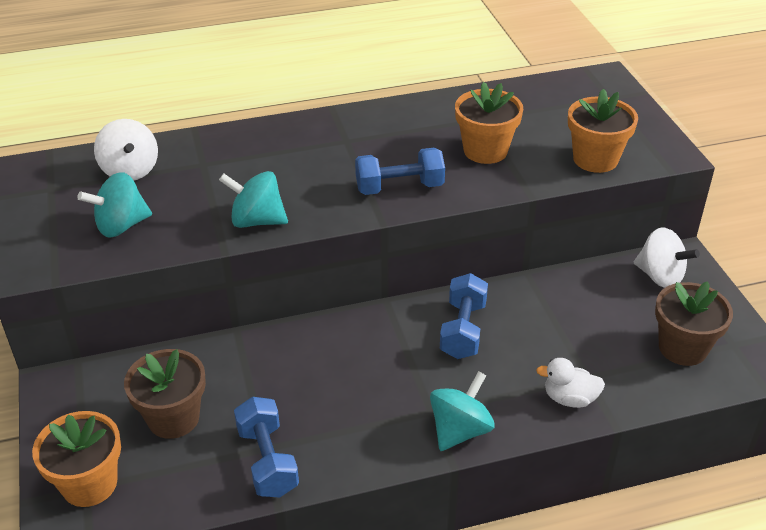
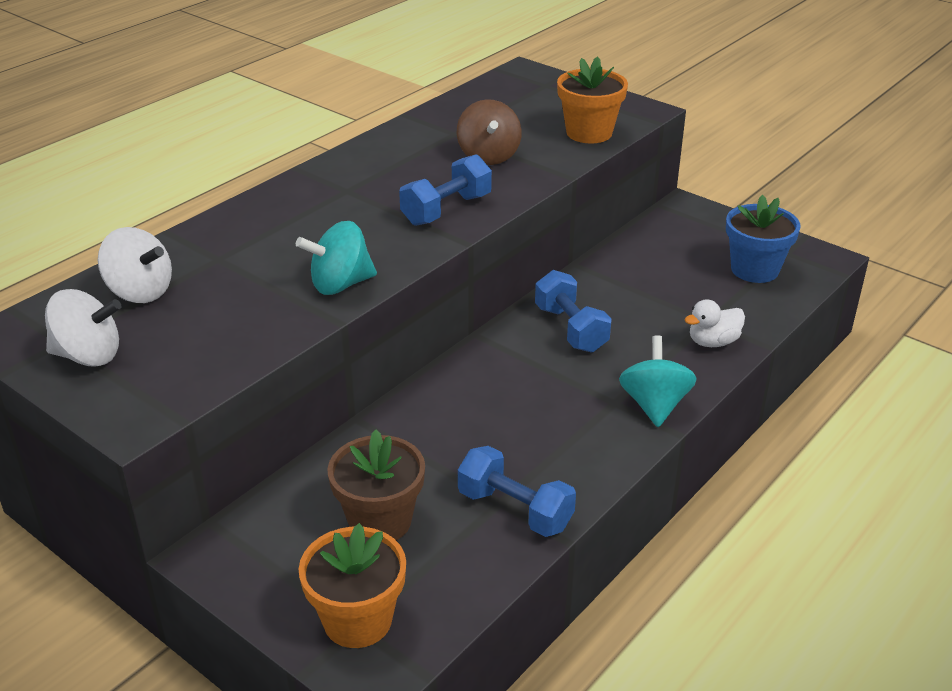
camera: 35 degrees left, 5 degrees down
(121, 226) = (195, 343): turquoise spinning top -> none
(485, 151) = (488, 156): orange flower pot -> brown spinning top
(660, 276) = (682, 226): white spinning top -> white spinning top (89, 356)
(682, 348) = (754, 270): brown flower pot -> blue flower pot

